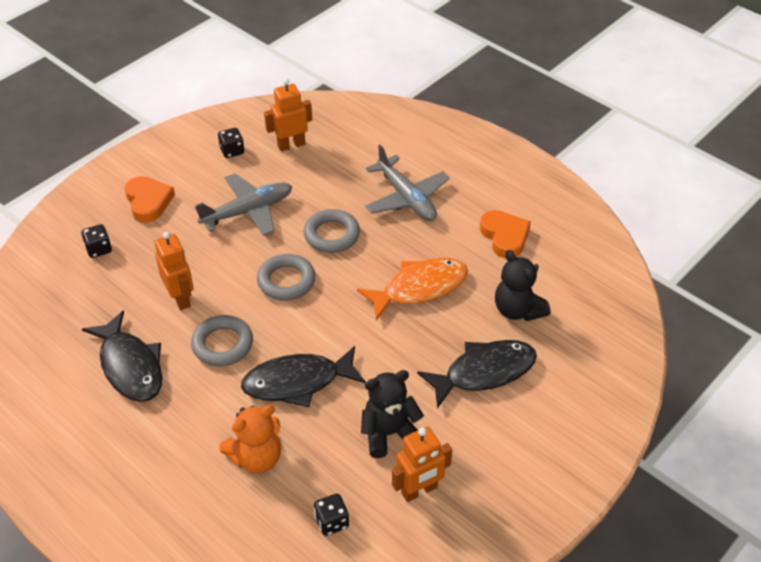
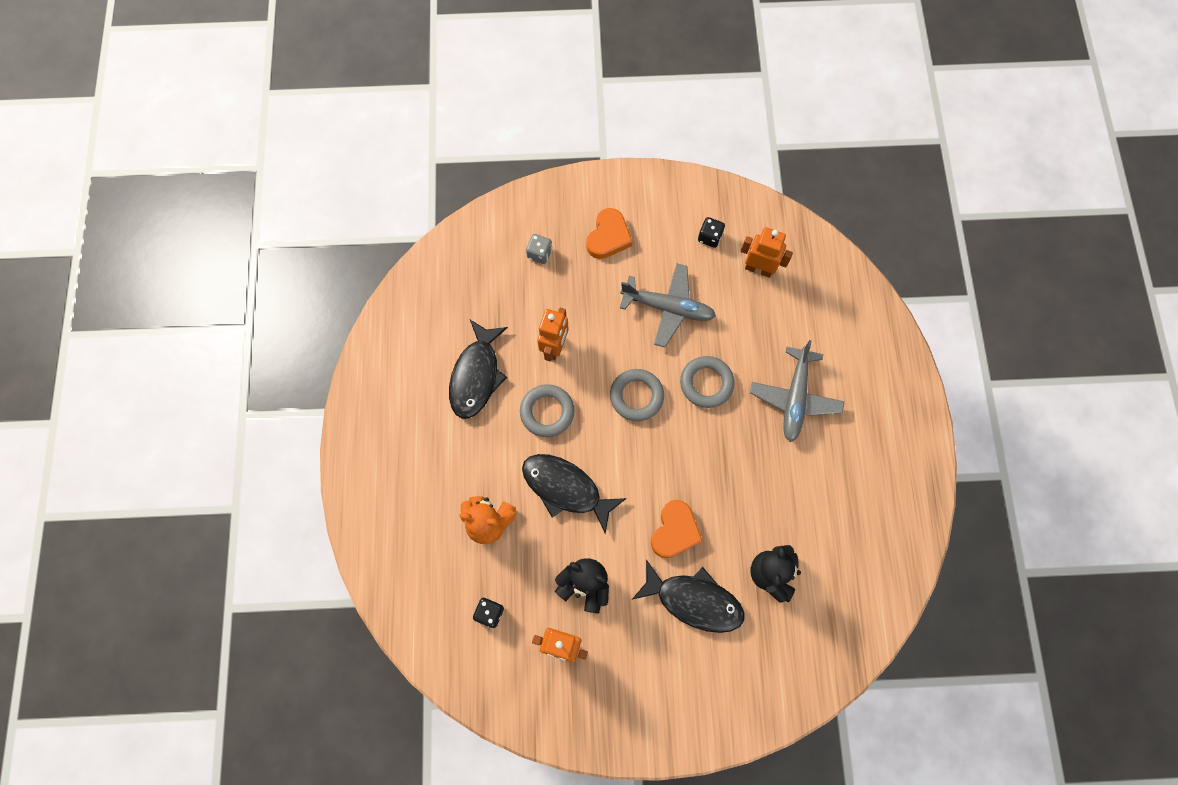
camera: 45 degrees right, 25 degrees up
(99, 249) = (539, 253): black dice -> grey dice
(419, 288) = (721, 488): orange fish -> none
(504, 236) = (831, 501): orange heart -> orange heart (675, 531)

